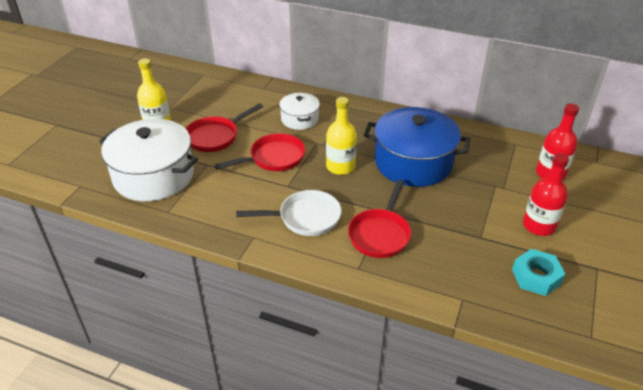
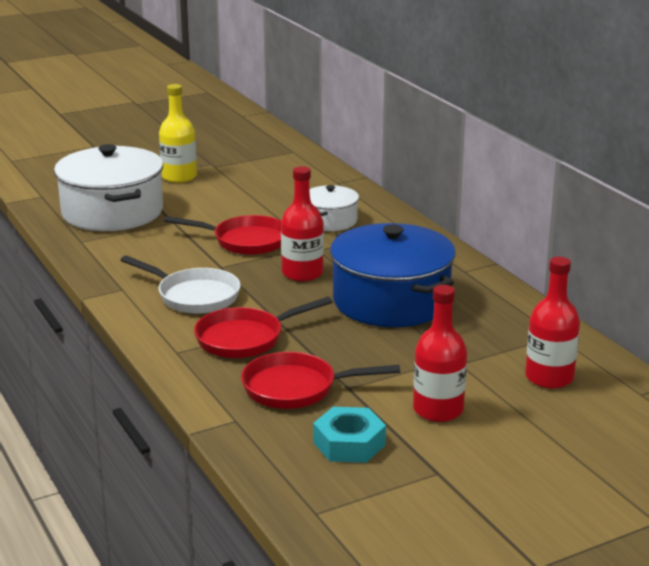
camera: 40 degrees right, 15 degrees down
(215, 136) = (218, 204): red pan -> red pan (296, 388)
(340, 166) = (302, 273): yellow bottle -> red bottle

